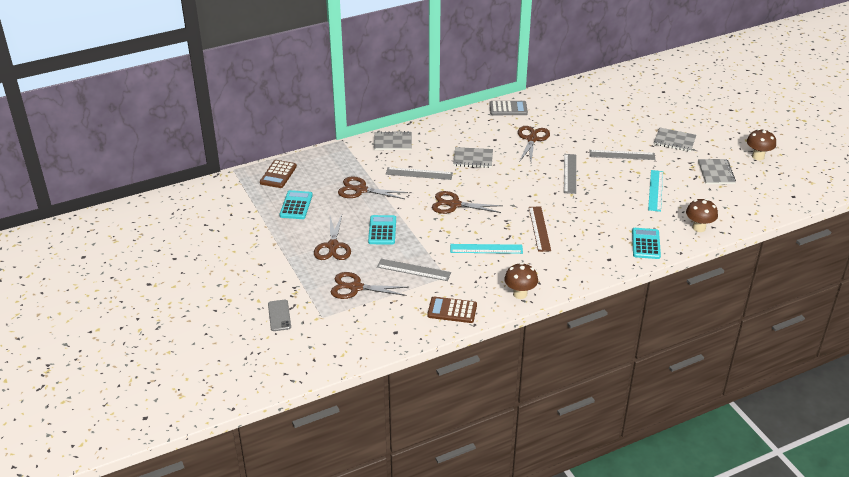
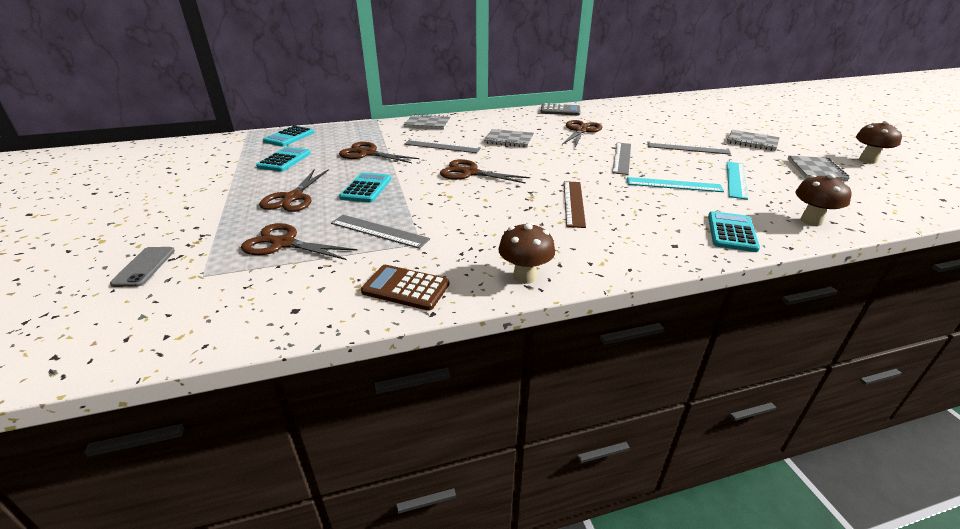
camera: 10 degrees right, 5 degrees down
(278, 174) = (289, 137): brown calculator -> turquoise calculator
(486, 249) = (492, 217): turquoise ruler -> turquoise ruler (673, 185)

